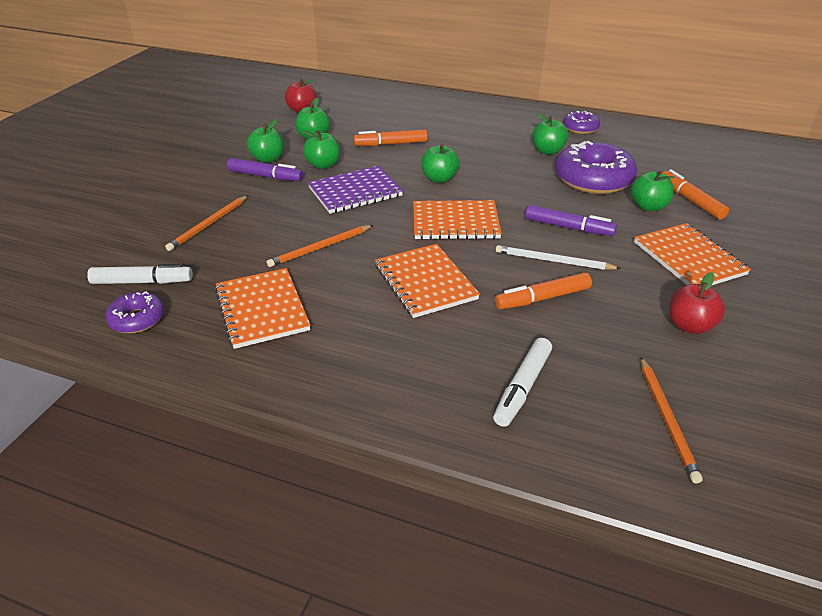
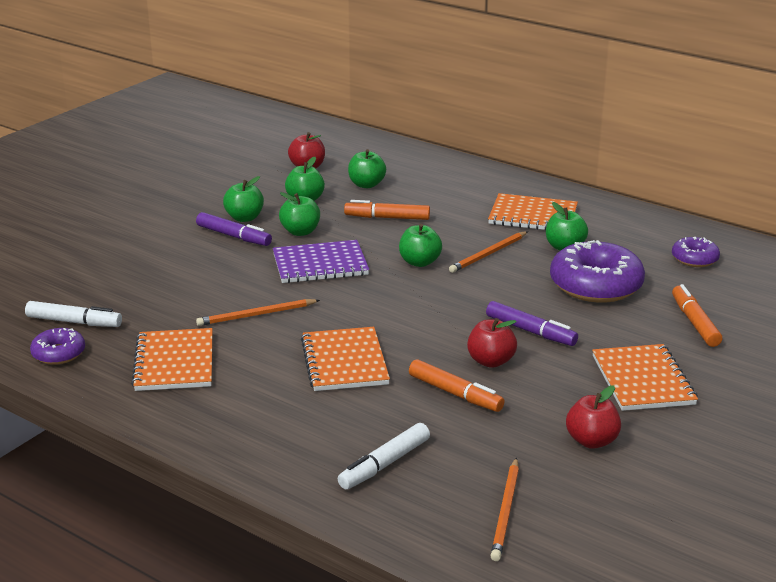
camera: 15 degrees right, 10 degrees down
(208, 224) = (156, 278): orange pencil -> orange pencil (488, 254)
(455, 222) = (410, 309): orange notebook -> orange notebook (533, 216)
(542, 298) = (455, 394): orange marker -> orange marker turned 135 degrees counterclockwise
(553, 261) = (491, 361): white pencil -> red apple
(580, 128) = (623, 225): purple donut -> purple donut (694, 259)
(648, 206) = (638, 322): green apple -> green apple (366, 185)

